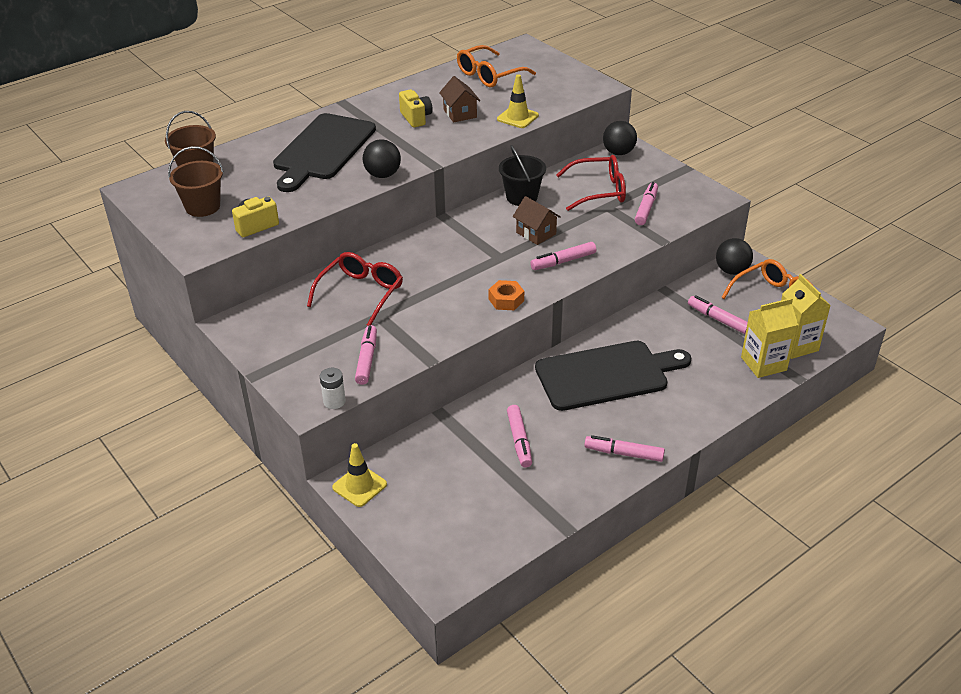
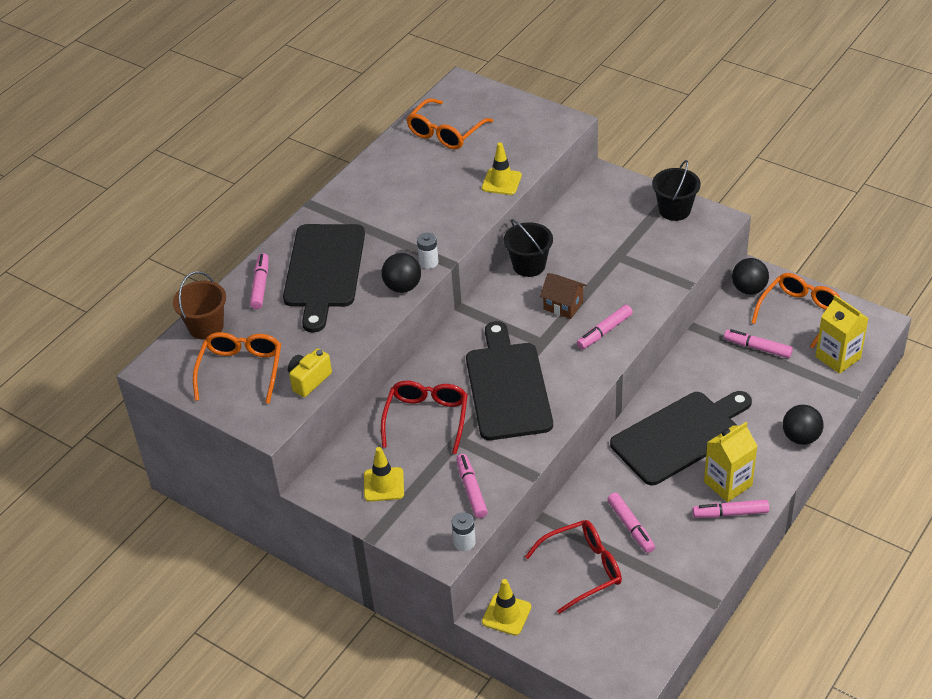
camera: 15 degrees left, 5 degrees up
(202, 207) = (241, 371): brown bucket -> orange glasses
(290, 336) = (384, 484): none -> yellow traffic cone
(416, 118) = (398, 207): yellow camera -> none
(417, 162) = (428, 262): none -> white battery
(449, 285) = (507, 387): none -> black cutting board
(460, 113) = (440, 190): brown house -> none
(506, 300) = (571, 389): orange nut -> none
(598, 191) = (600, 240): red glasses -> red glasses (581, 569)
(618, 153) = (600, 187): black ball -> black ball (801, 437)
(646, 208) = (656, 249): pink marker -> pink marker (260, 285)
(679, 182) = (674, 210): none -> black bucket
(763, 364) = (817, 385): yellow carton -> yellow carton (728, 483)

